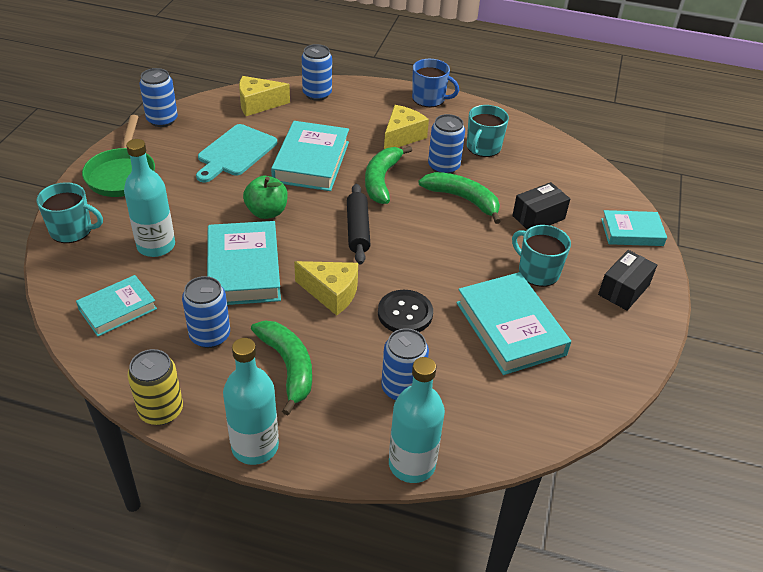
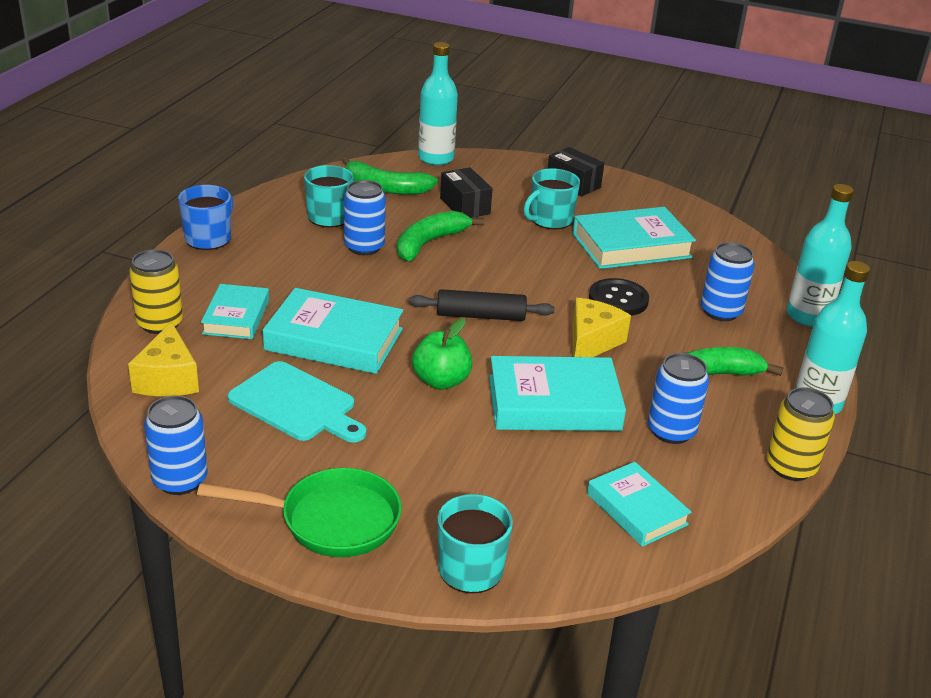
camera: 85 degrees left, 10 degrees down
(156, 246) = (509, 478): turquoise bottle -> turquoise bottle (436, 158)
(317, 94) = (160, 323): blue can -> yellow can
(381, 180) = (385, 291): green banana -> green banana (385, 188)
(402, 136) = (292, 267): yellow cheese -> none
(632, 232) = (491, 165): turquoise book -> turquoise book (236, 317)

